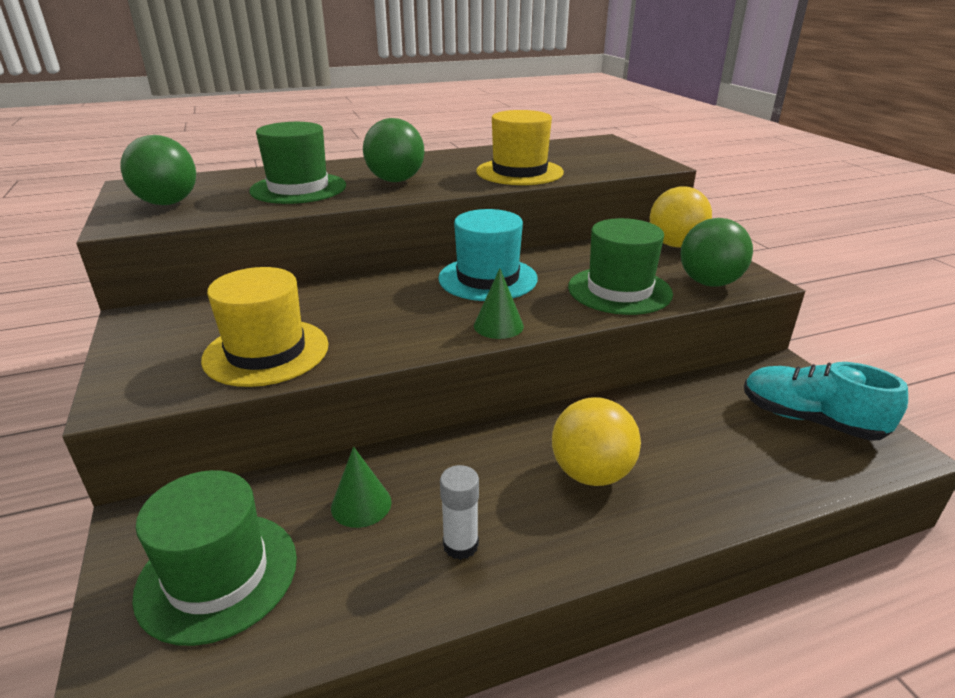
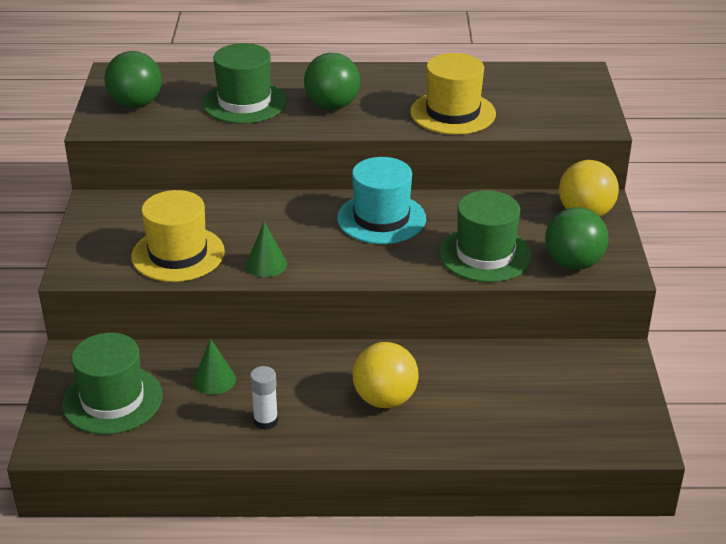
camera: 20 degrees right, 5 degrees up
(498, 326) = (358, 268): green cone -> green cone (266, 264)
(810, 420) = (595, 403): turquoise shoe -> none

